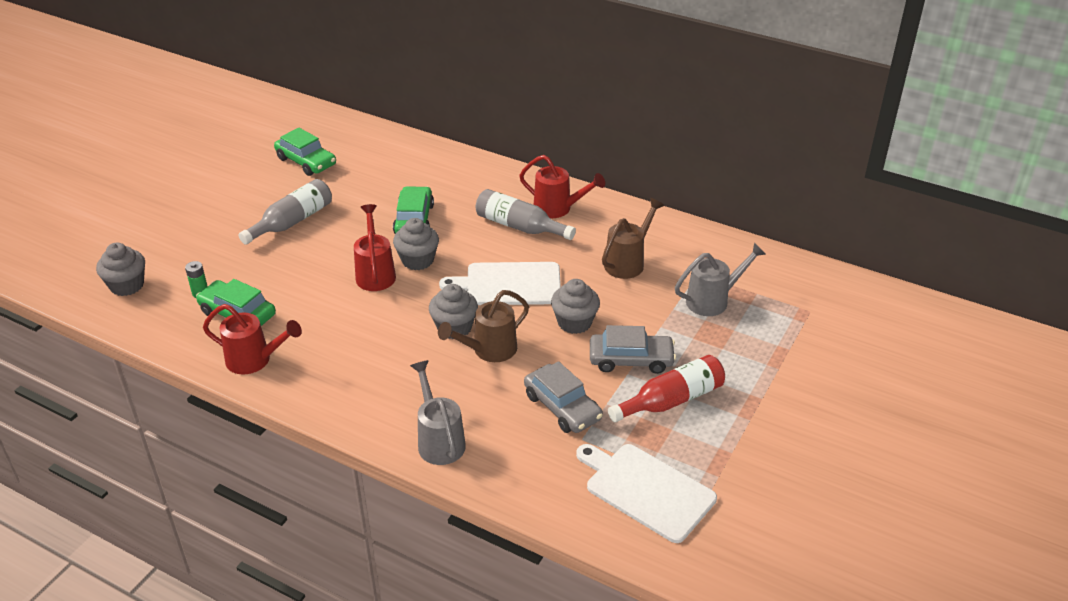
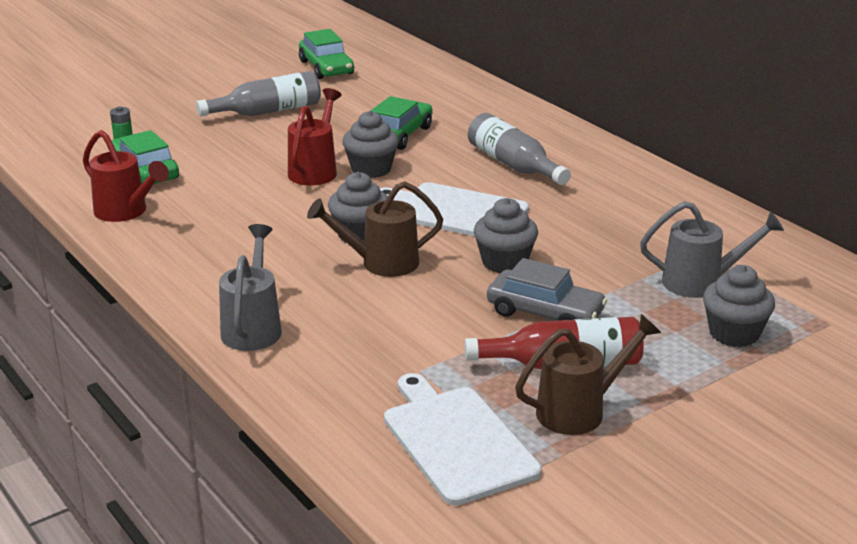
camera: 25 degrees right, 10 degrees down
(127, 285) = (62, 127): grey cupcake -> grey cupcake (734, 333)
(558, 209) = (573, 159): red watering can -> none
(562, 407) = (421, 335): grey car -> none
(628, 262) = (619, 223): brown watering can -> brown watering can (579, 411)

